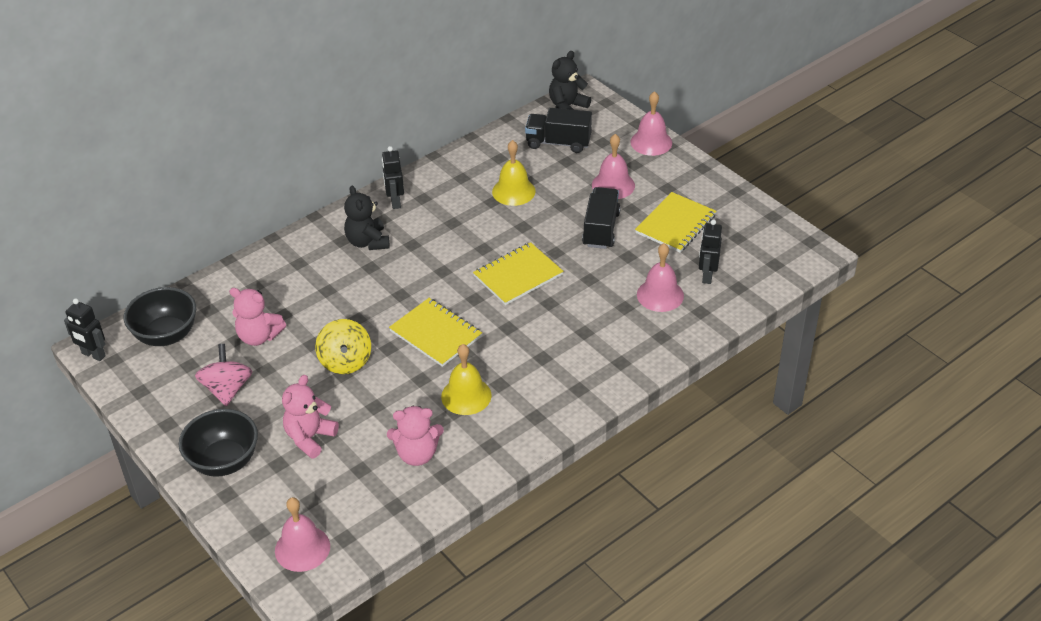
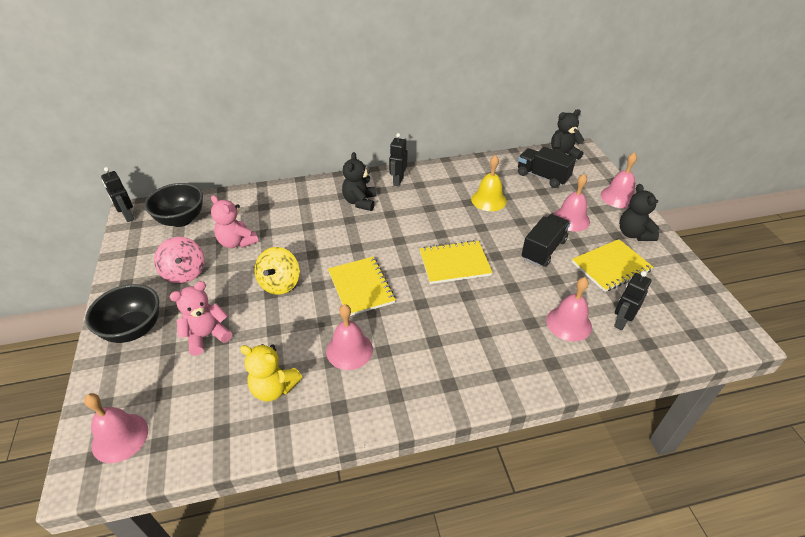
camera: 25 degrees right, 0 degrees up
(227, 389) = (184, 273): pink spinning top -> pink spinning top turned 135 degrees clockwise
(417, 454) = (274, 388): pink teddy bear -> yellow teddy bear
(466, 396) = (349, 350): yellow bell -> pink bell
(683, 181) = (633, 234): none -> black teddy bear

